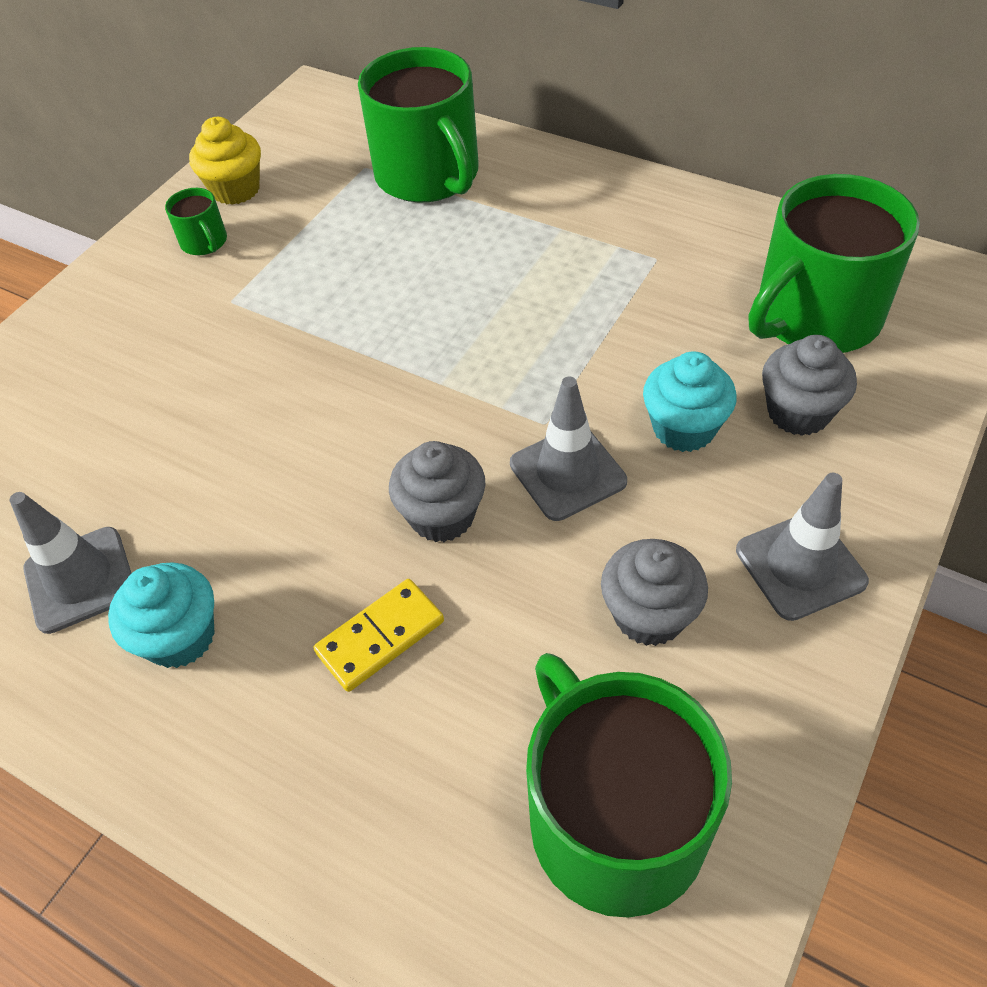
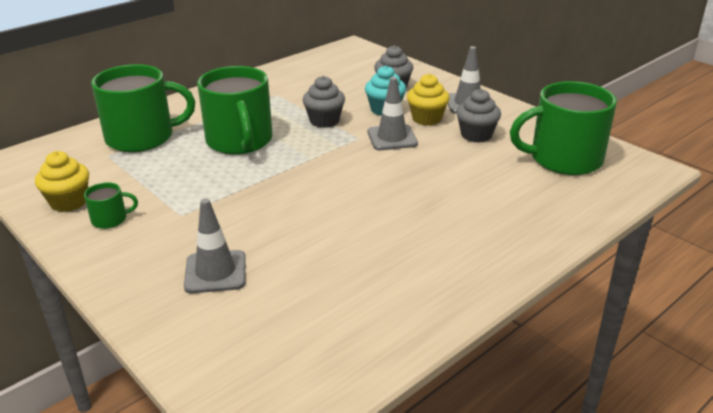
camera: 75 degrees left, 20 degrees down
(80, 579) = (373, 289): grey traffic cone -> grey traffic cone (215, 272)
(180, 637) = (432, 255): turquoise cupcake -> none
(380, 637) = (459, 196): yellow domino -> none
(442, 515) = (397, 171): grey cupcake -> grey cupcake (324, 121)
(681, 507) = (427, 119): none -> yellow cupcake
(815, 316) = (344, 73): green mug -> green mug (240, 141)

